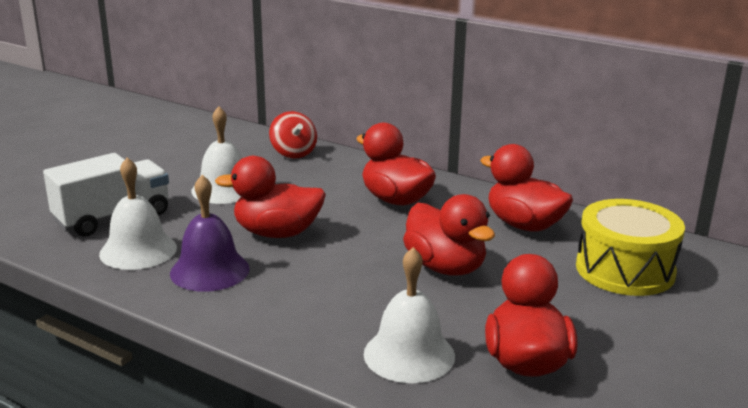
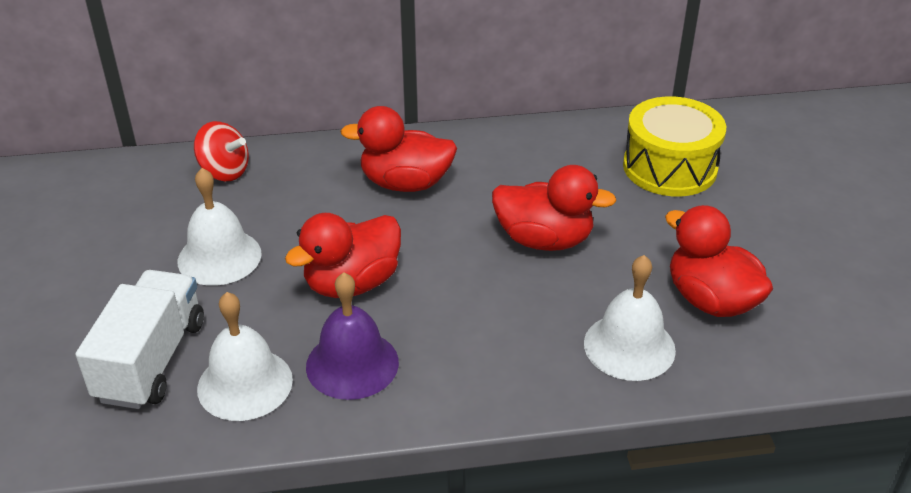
camera: 40 degrees left, 15 degrees up
(524, 225) = (545, 158): red duck -> none

